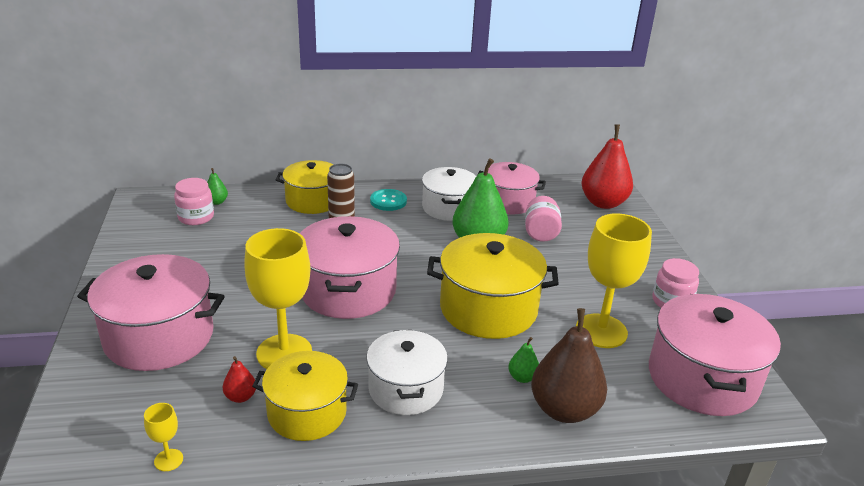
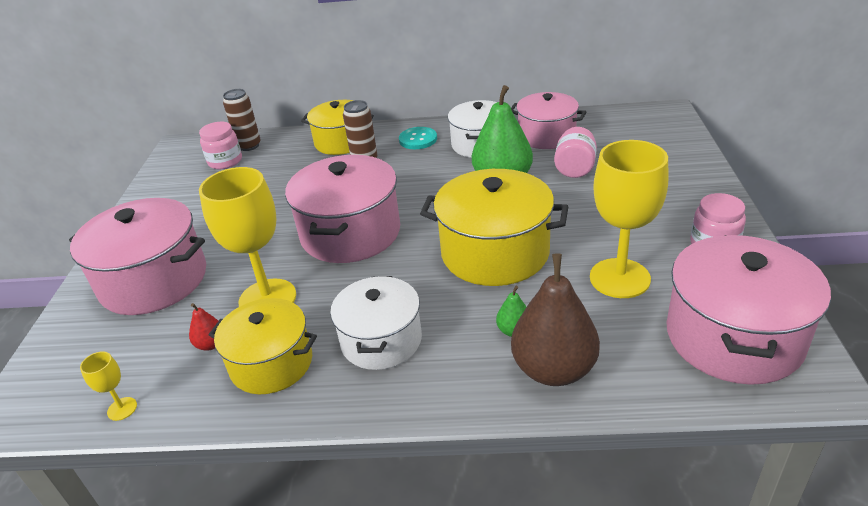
camera: 15 degrees right, 5 degrees up
(216, 202) = (249, 146): green pear -> brown can
(603, 203) = (655, 134): red pear -> none

